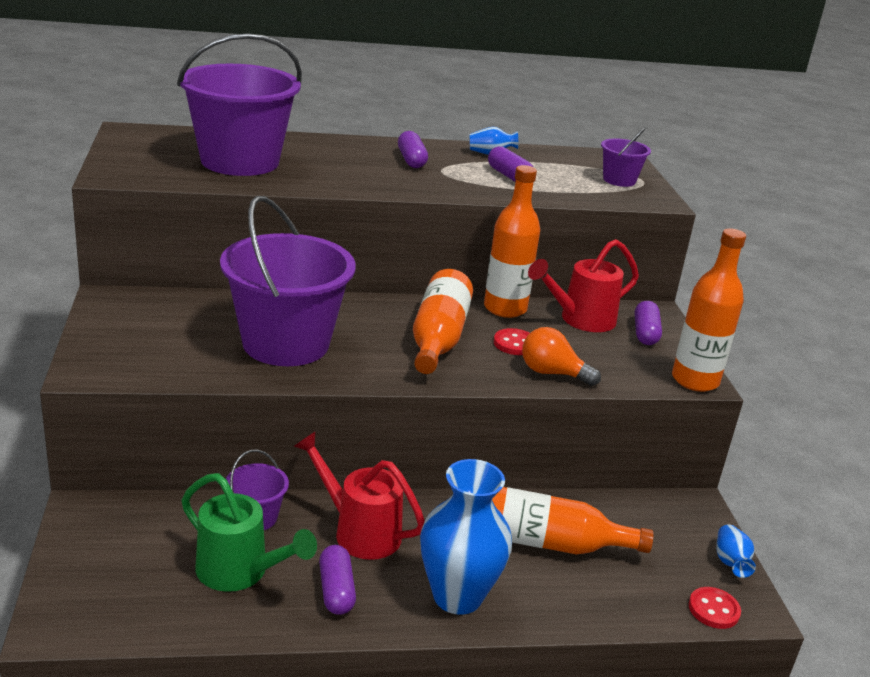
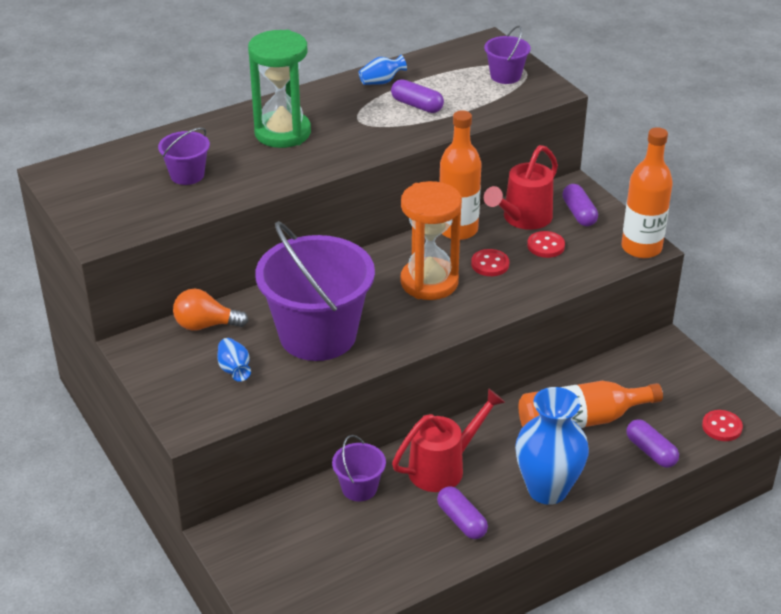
camera: 20 degrees left, 10 degrees up
(240, 161) = (187, 175): purple bucket -> purple bucket, size x0.45
(240, 572) = (383, 536): green watering can -> none
(359, 531) = (443, 467): red watering can -> red watering can turned 135 degrees clockwise
(360, 160) = (282, 133): none -> green hourglass
(411, 160) = (324, 116): purple capsule -> purple capsule (651, 451)
(438, 338) = (429, 282): orange bottle -> orange hourglass
(552, 373) = (536, 283): orange light bulb -> orange light bulb (205, 325)
(587, 347) = (545, 246): none -> red button
(730, 562) = (714, 384): blue vase -> blue vase (234, 369)

